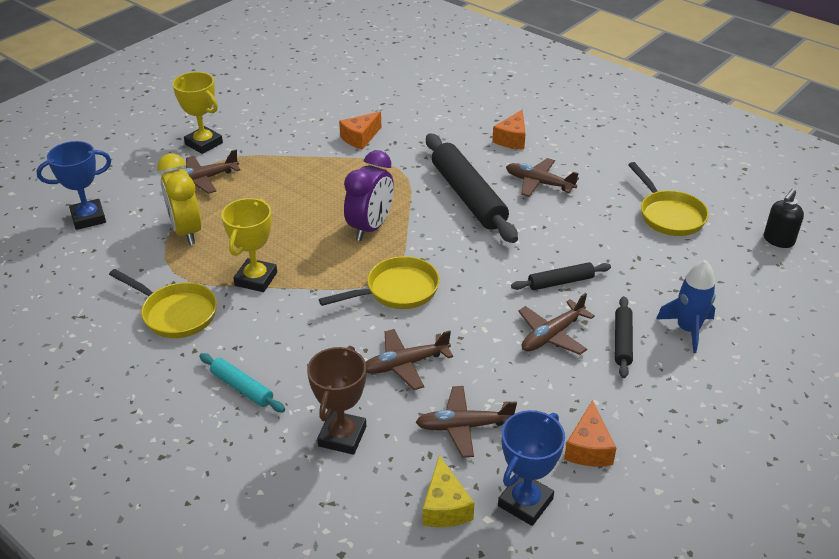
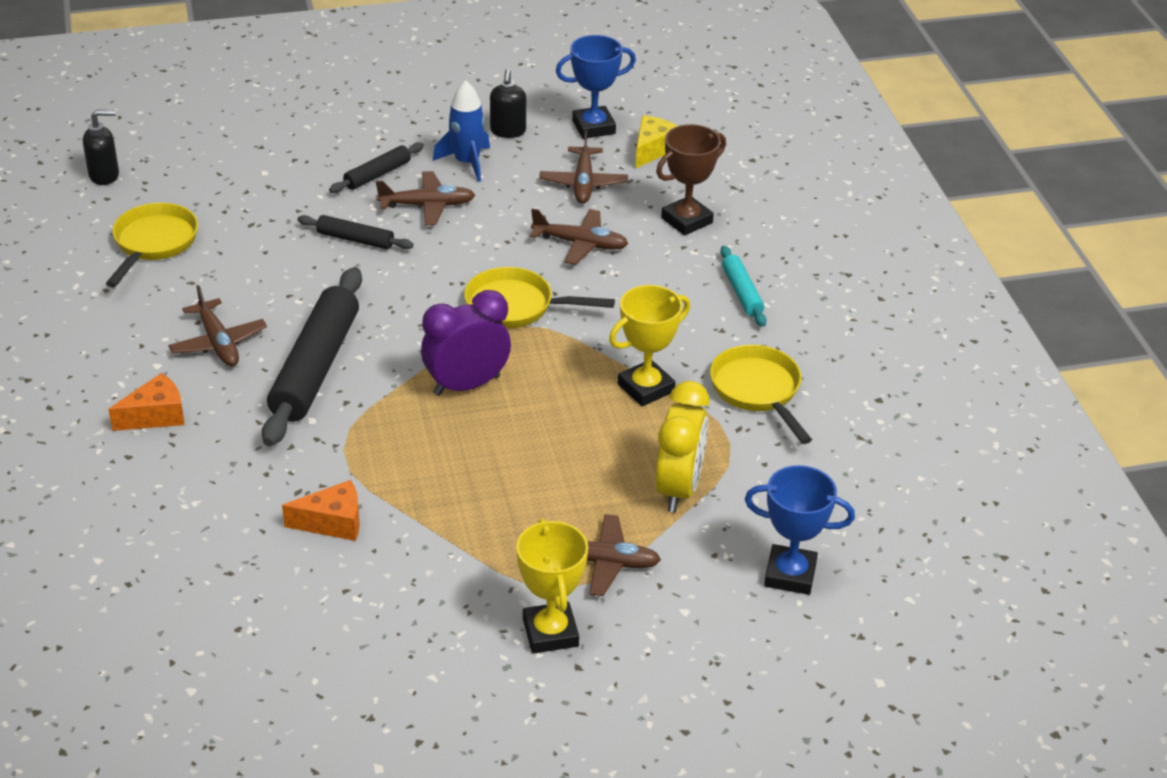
camera: 145 degrees left, 0 degrees up
(464, 426) = (583, 183): brown plane -> brown plane turned 60 degrees clockwise
(588, 448) = (508, 131): orange cheese -> black soap dispenser
(687, 329) = (311, 157): blue rocket -> blue rocket (467, 163)

